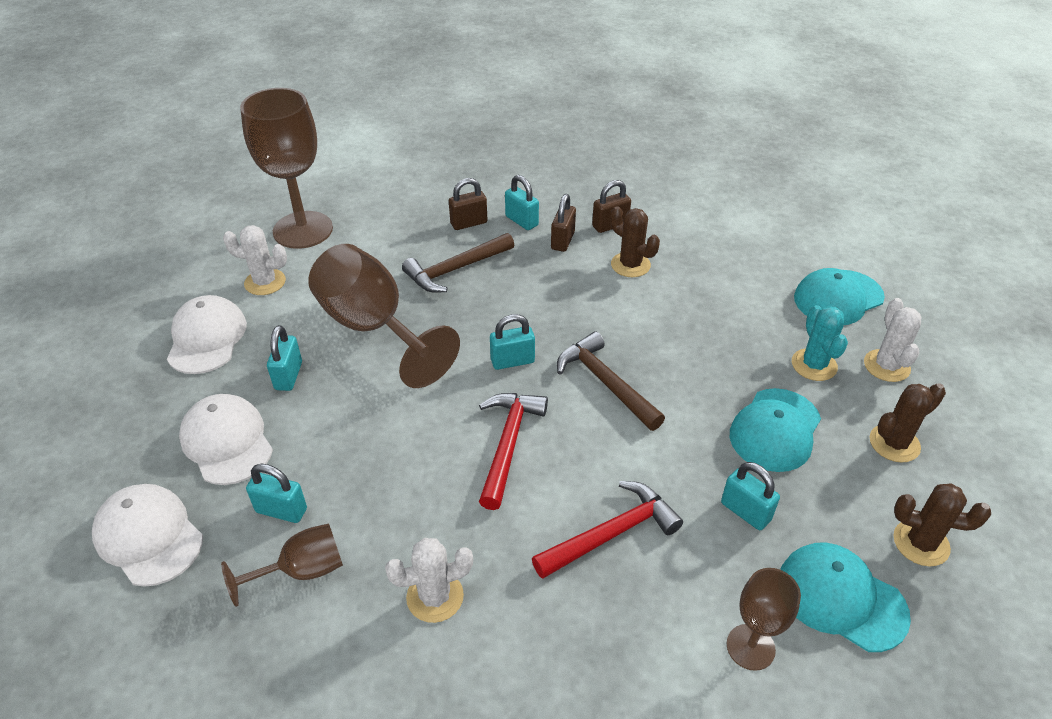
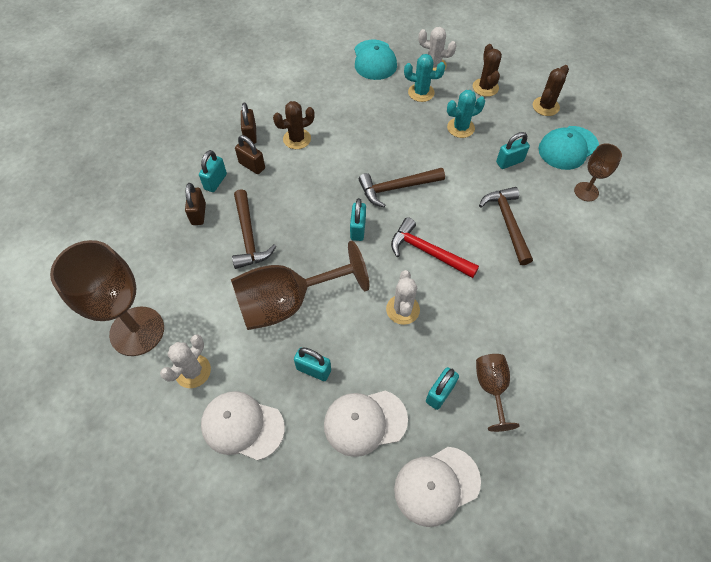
camera: 70 degrees left, 15 degrees up
(435, 597) = (527, 319): white cactus -> white cactus (402, 309)
(521, 221) = (215, 182): turquoise padlock -> turquoise padlock turned 45 degrees counterclockwise
(611, 534) = (507, 223): red hammer -> brown hammer
(775, 430) = (460, 128): turquoise cap -> turquoise cactus

